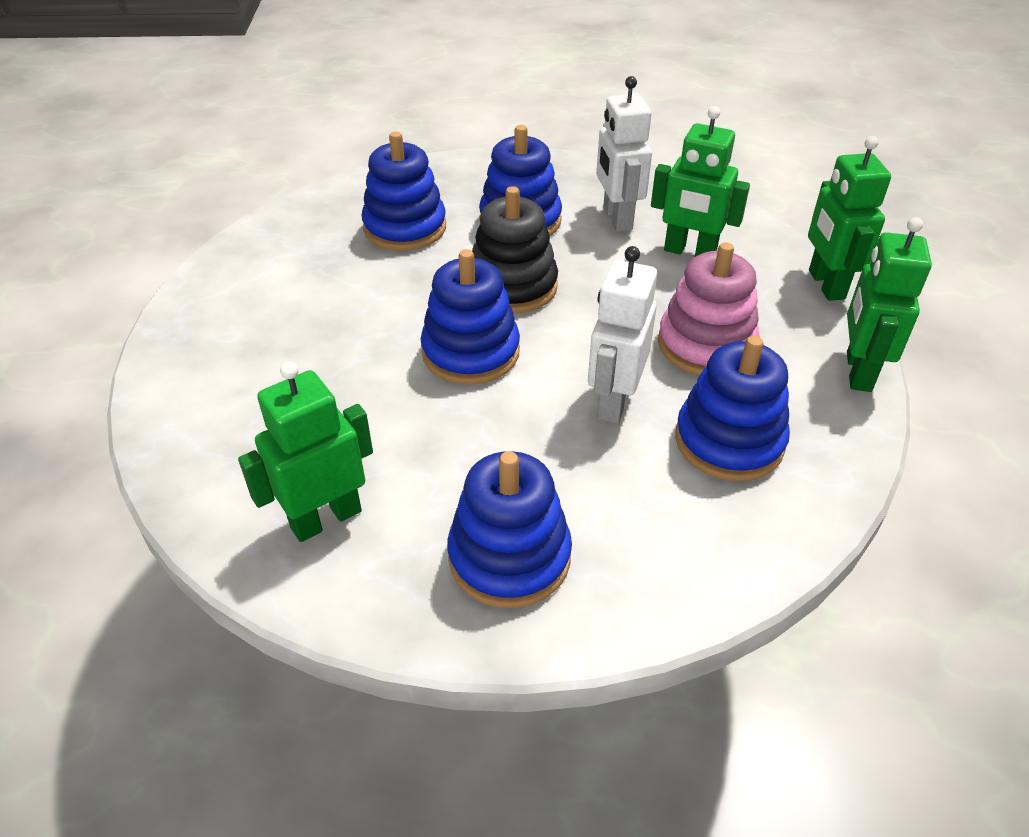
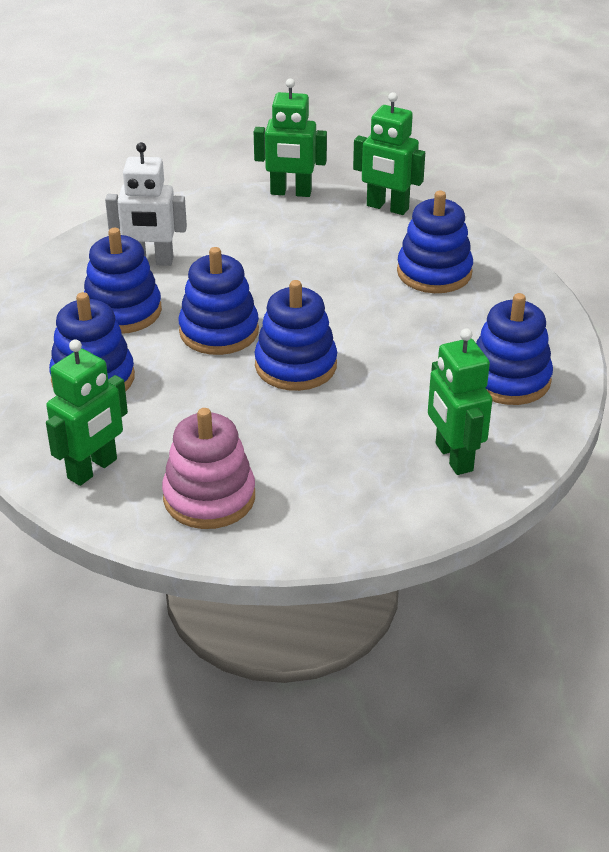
camera: 75 degrees left, 5 degrees down
(512, 286) = (219, 331): black stacking toy -> blue stacking toy
(614, 402) = (379, 310): white robot -> none
(689, 252) = (219, 238): green robot -> green robot (93, 469)
(706, 345) = (335, 258): pink stacking toy -> pink stacking toy (209, 497)

